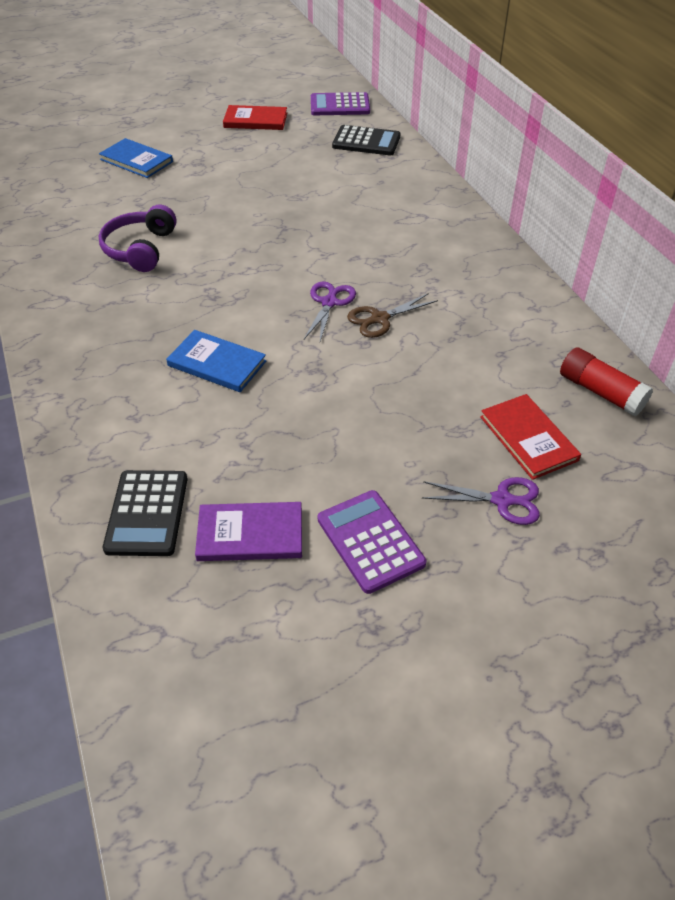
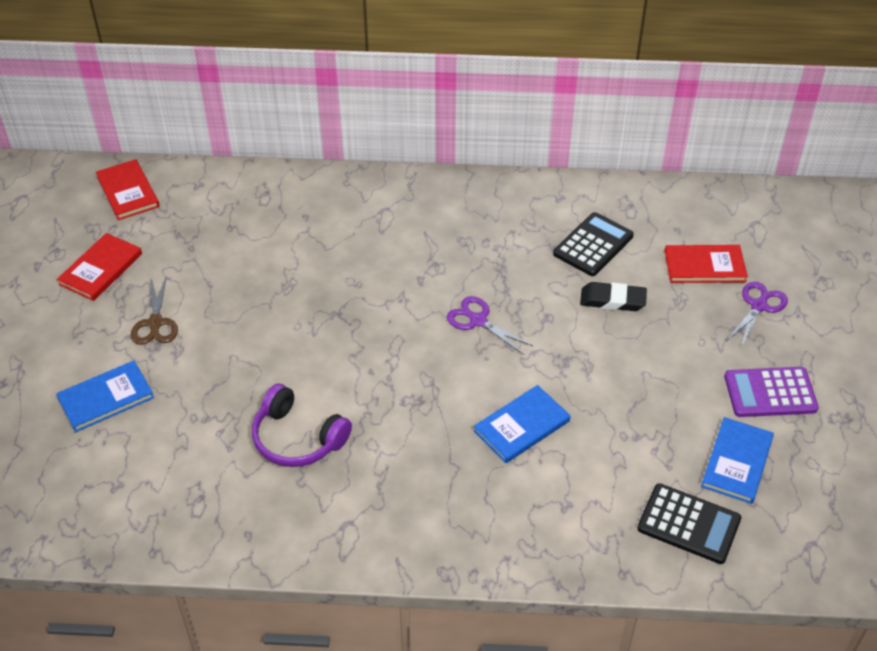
camera: 65 degrees left, 0 degrees up
(250, 534) = (737, 462): purple book -> blue book
(340, 105) = (128, 192): purple calculator -> red book
(366, 142) = (221, 199): black calculator -> black calculator (593, 245)
(379, 319) = (520, 296): brown scissors -> brown scissors (155, 323)
(420, 380) = (612, 300): none -> black eraser
(600, 392) = (675, 207): red glue stick -> none

